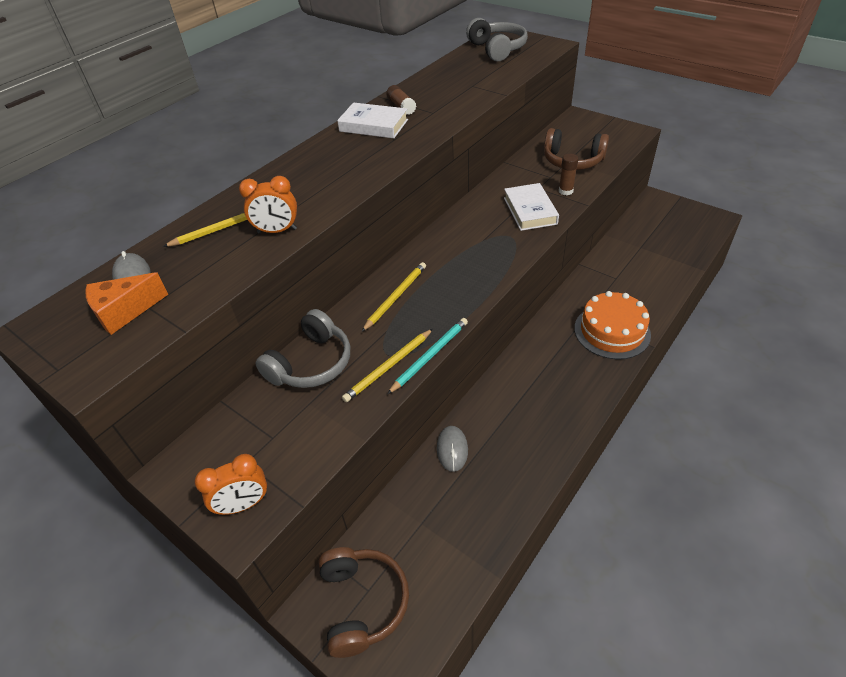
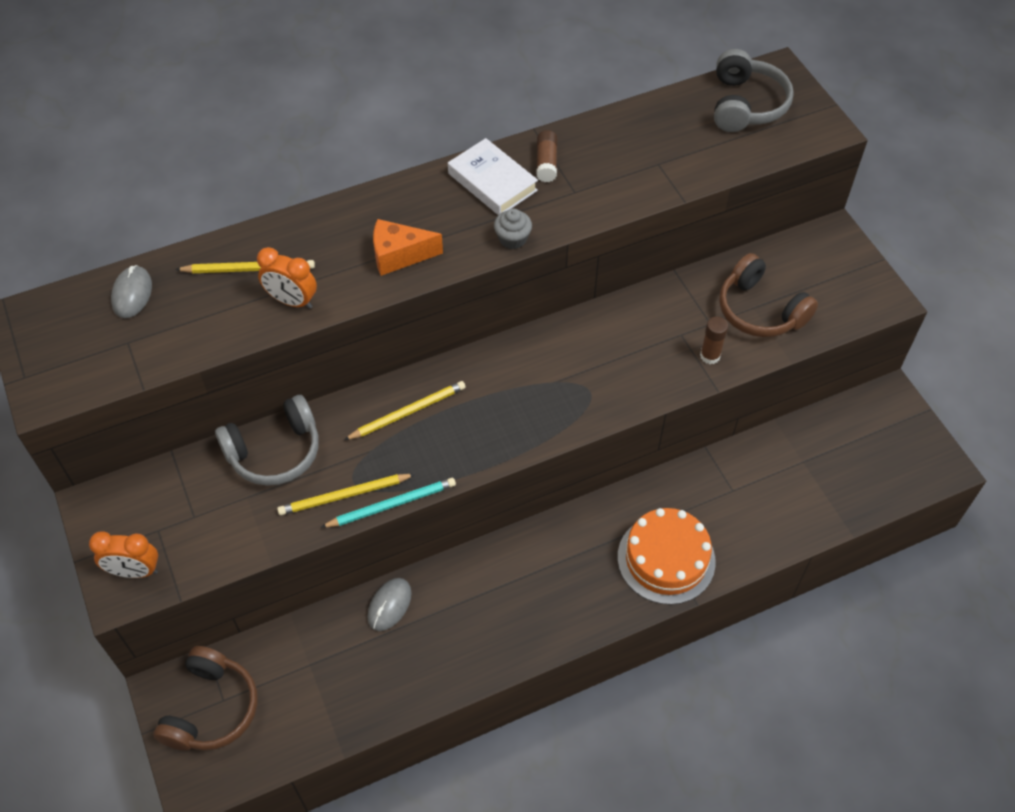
camera: 25 degrees right, 10 degrees up
(125, 312) = (105, 337): orange cheese -> orange cheese (399, 255)
(413, 145) = (512, 239): none -> grey cupcake
(530, 211) = (642, 365): white book -> none

